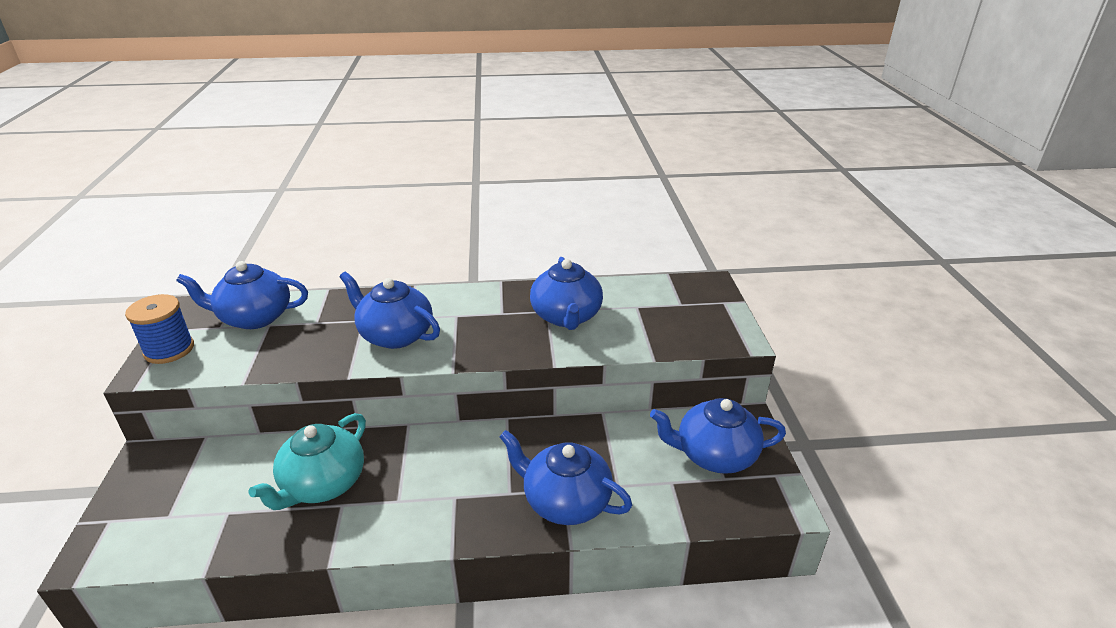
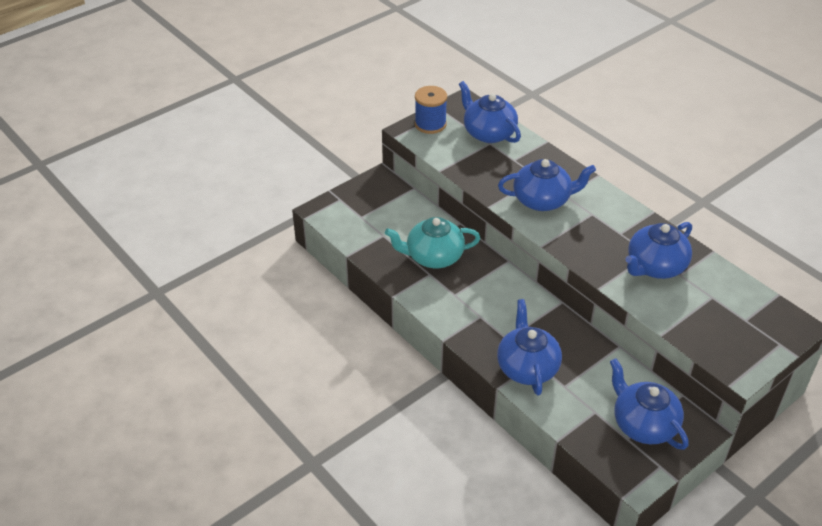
camera: 55 degrees right, 10 degrees up
(395, 335) = (542, 200): blue teapot -> blue teapot turned 90 degrees clockwise

